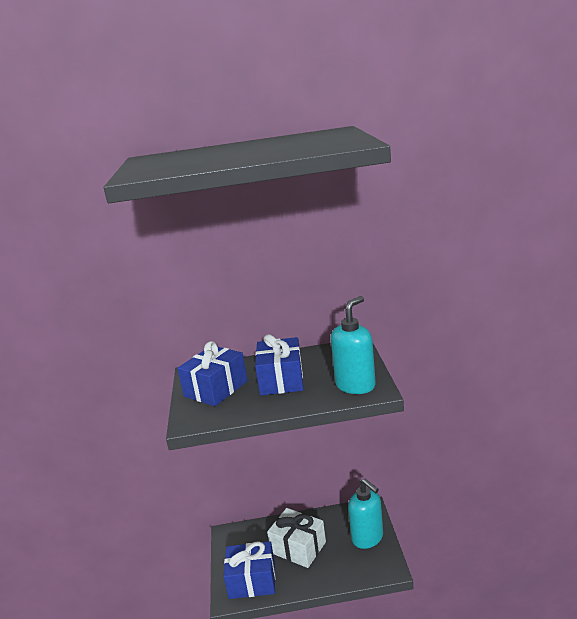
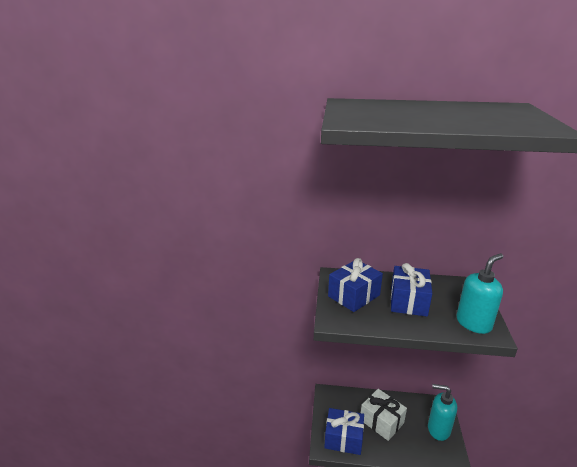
camera: 10 degrees right, 5 degrees up
(367, 538) = (438, 429): turquoise soap dispenser -> turquoise soap dispenser turned 135 degrees clockwise

